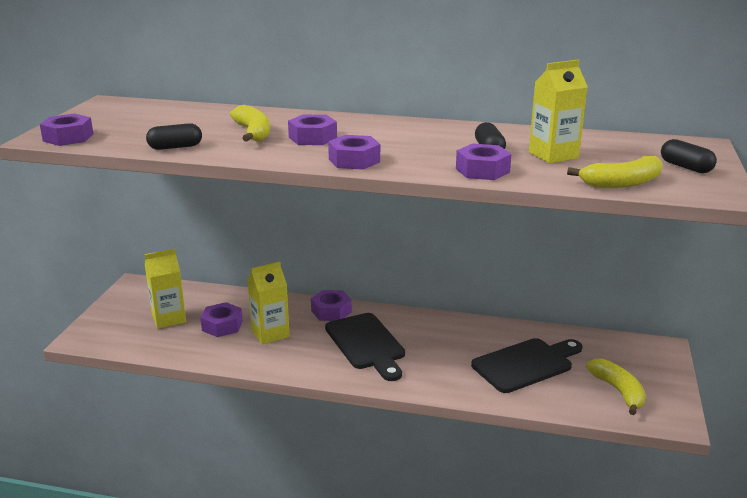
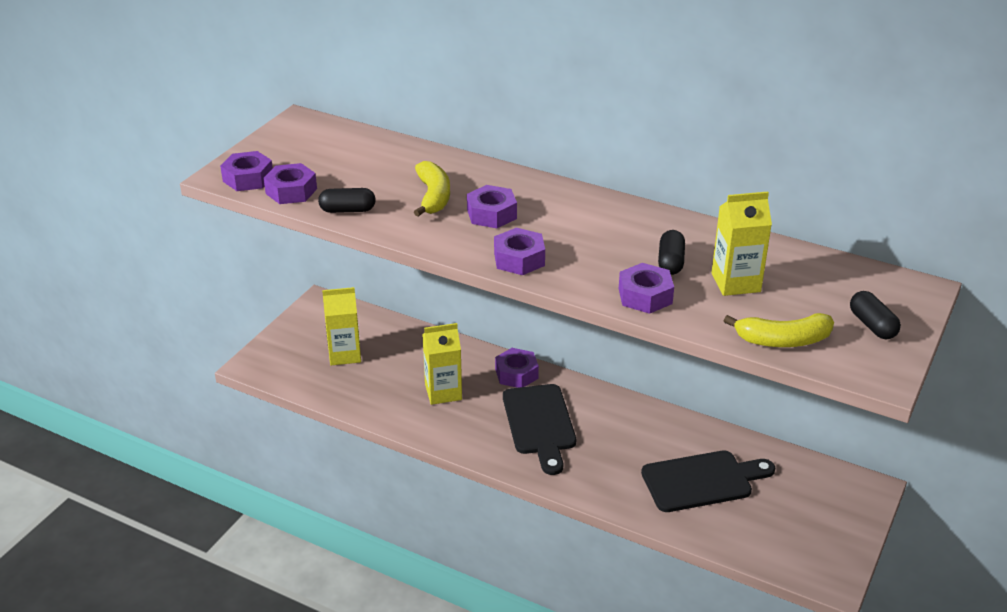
camera: 15 degrees right, 10 degrees up
(222, 325) = (396, 373): purple nut -> purple nut (291, 191)
(618, 391) = (788, 533): yellow banana -> none

